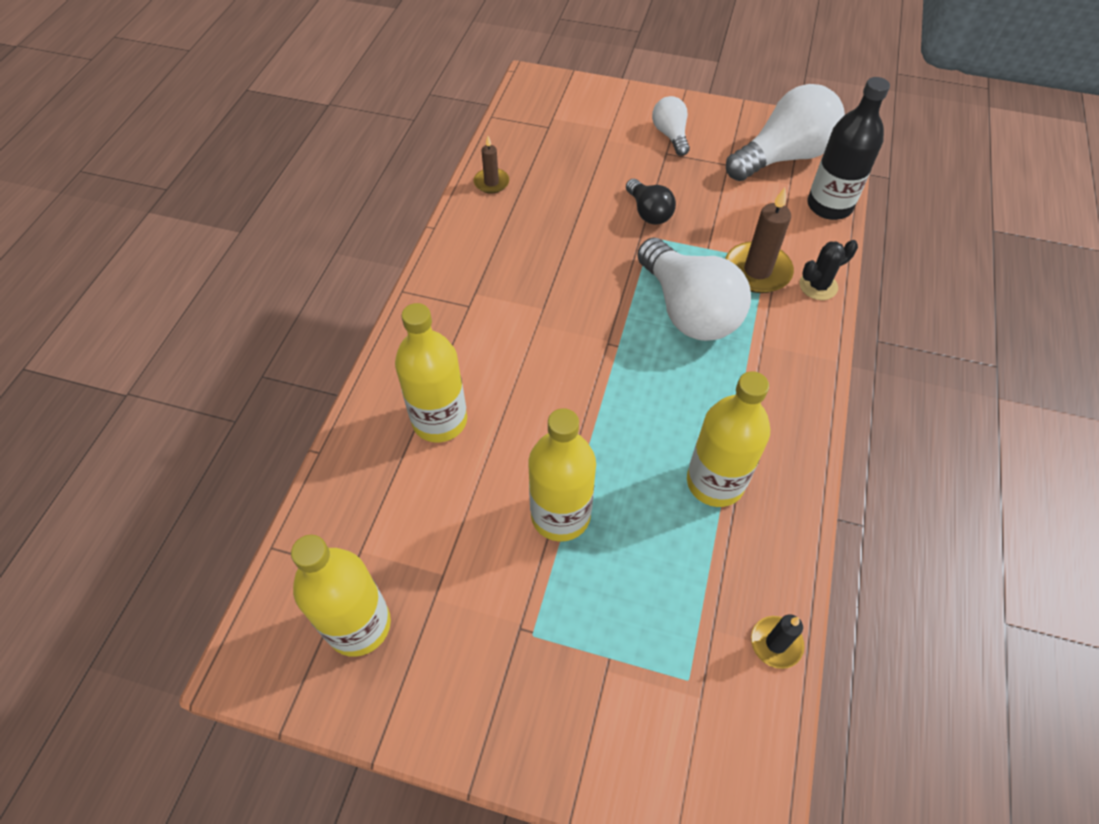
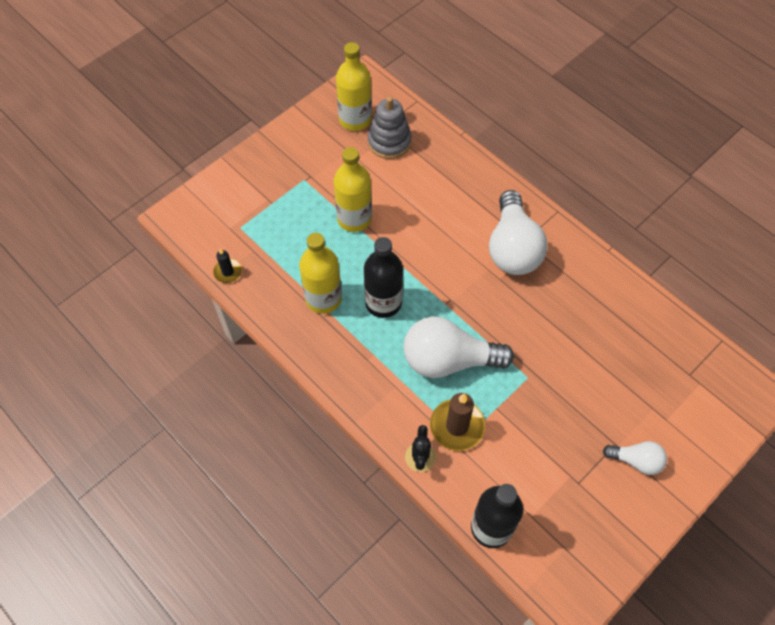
camera: 120 degrees right, 5 degrees up
(383, 544) = (389, 142): none -> grey stacking toy
(439, 420) = (447, 192): yellow bottle -> none
(491, 182) = (638, 304): brown candle -> none
(648, 212) = (553, 390): black light bulb -> none
(667, 410) = (383, 302): none -> black bottle
(783, 157) = (565, 534): white light bulb -> white light bulb (512, 248)

